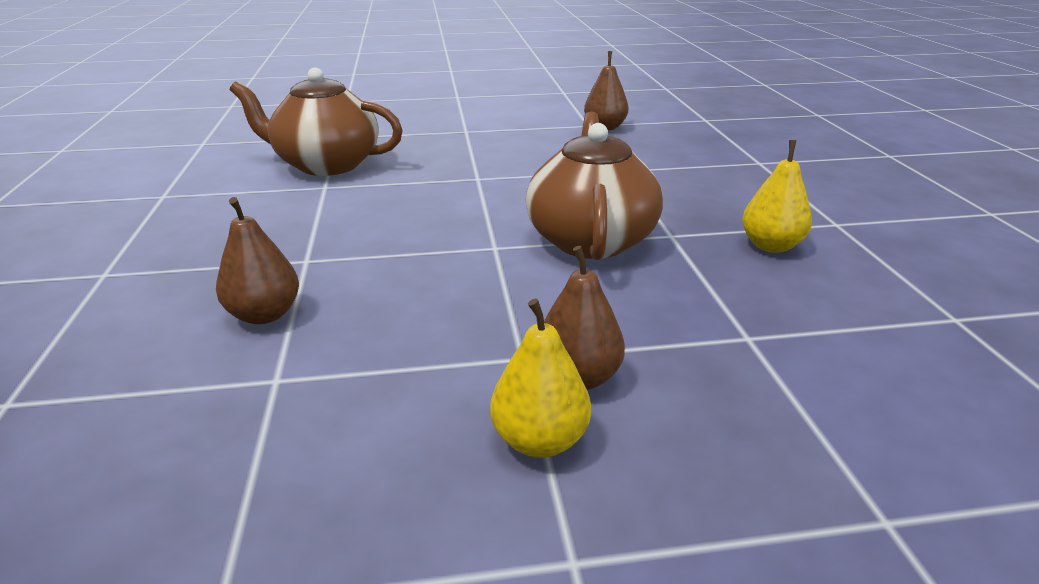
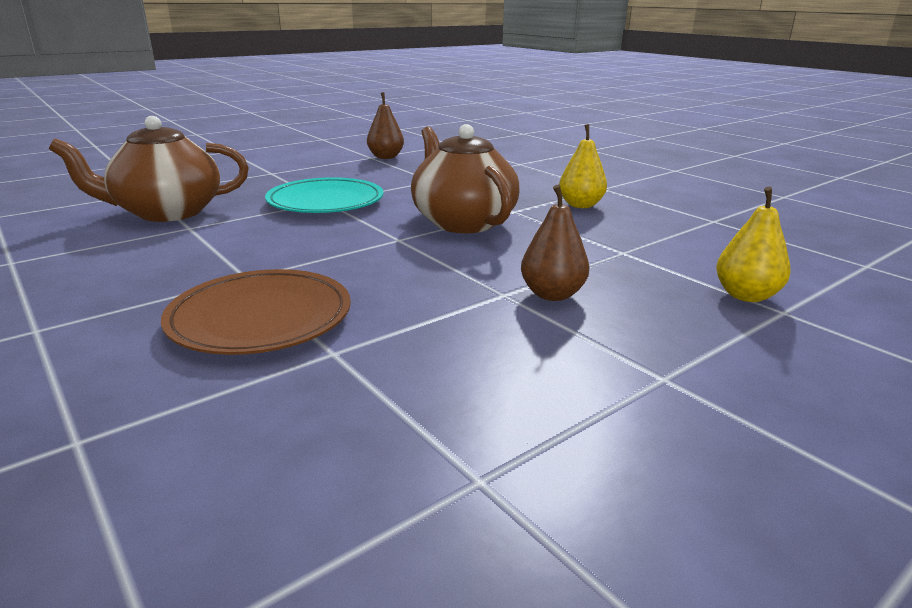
camera: 30 degrees left, 5 degrees down
(264, 314) = (260, 318): brown pear -> brown plate
(477, 179) = (325, 201): none -> turquoise plate
(539, 440) = (570, 330): yellow pear -> yellow pear (746, 295)

